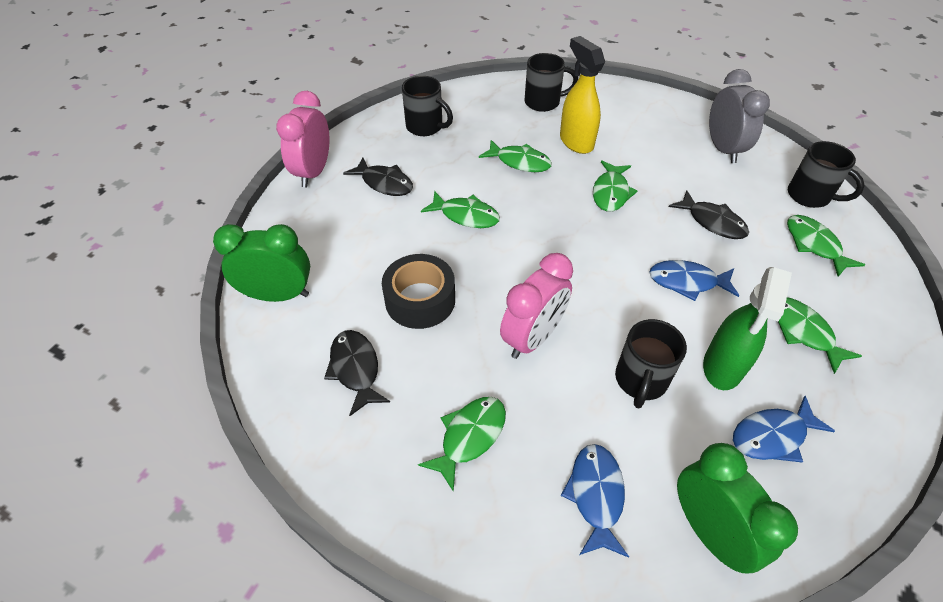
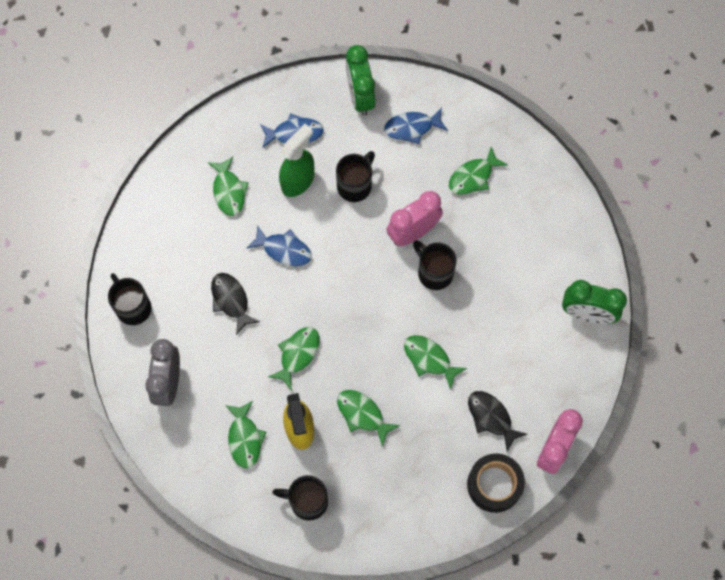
camera: 165 degrees left, 20 degrees up
(355, 369) = (536, 239): black fish -> none
(420, 300) = (484, 283): black tape -> black tape (494, 485)
(425, 127) = (438, 491): black mug -> black mug (434, 272)
(596, 495) = (412, 128): blue fish -> blue fish turned 60 degrees clockwise
(814, 245) = (167, 258): green fish -> green fish (245, 439)

